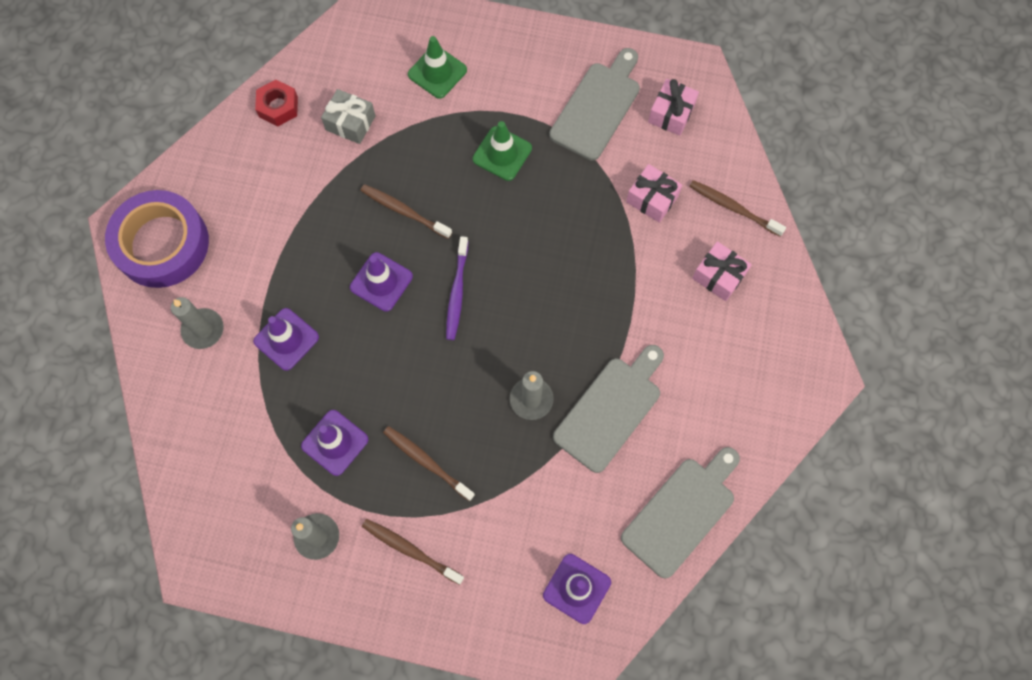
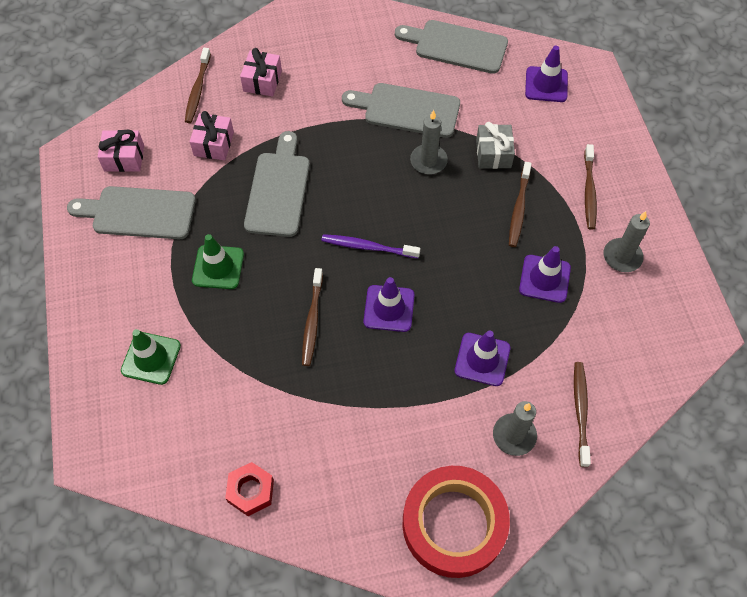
camera: 115 degrees left, 10 degrees down
(162, 244) = (453, 524): purple tape -> red tape
(190, 399) = (580, 411): none -> brown toothbrush
(350, 123) = (240, 411): grey gift -> grey gift (493, 153)
(457, 292) = (368, 247): purple toothbrush -> purple toothbrush turned 150 degrees counterclockwise
(565, 238) = (278, 189): none -> grey cutting board

